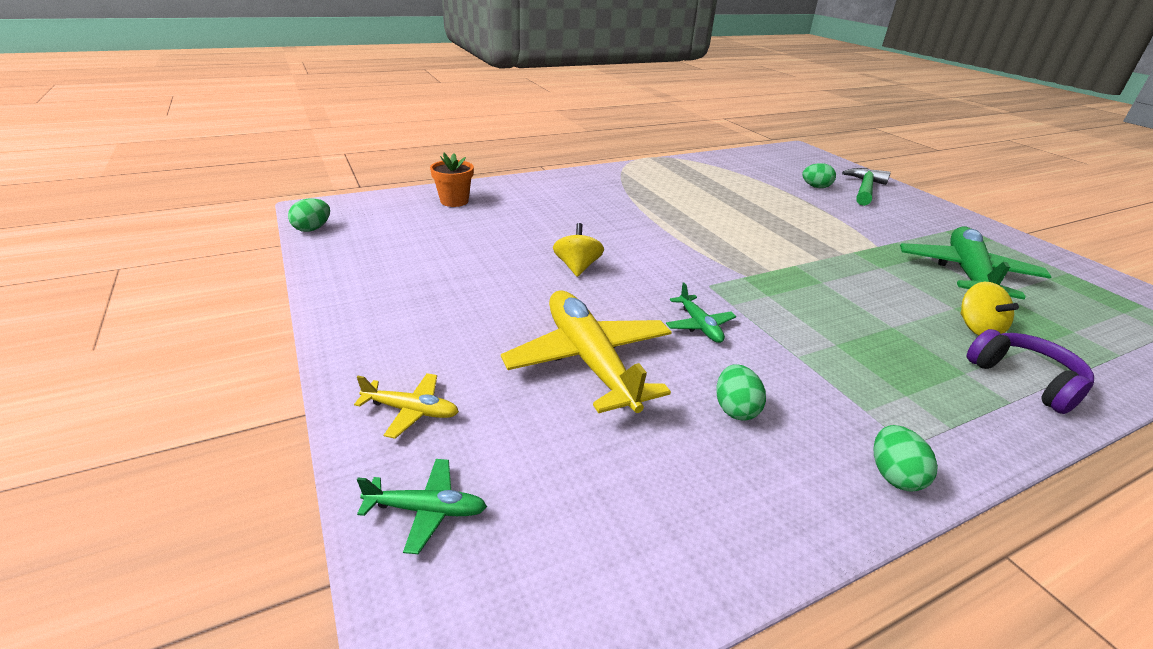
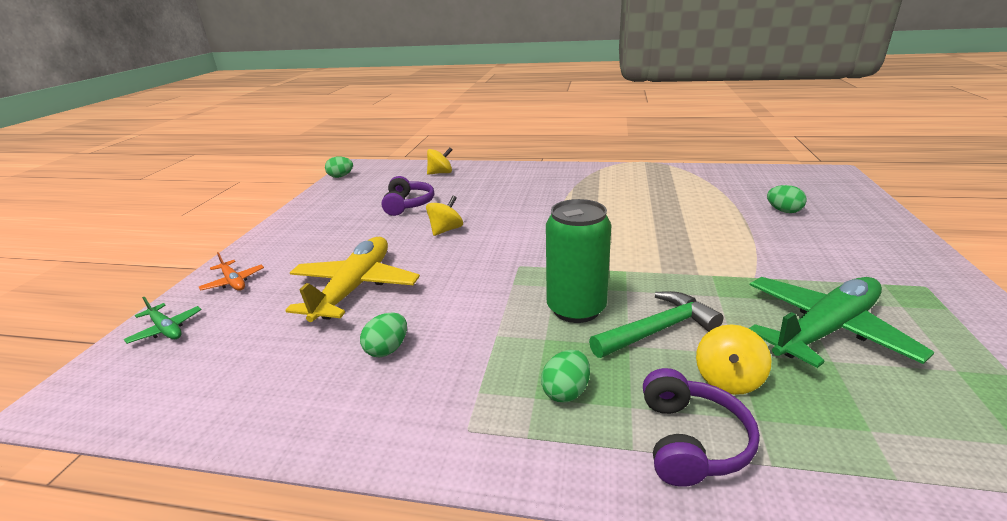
camera: 40 degrees right, 5 degrees down
(411, 410) = (233, 282): yellow plane -> orange plane
(454, 201) = (440, 173): orange flower pot -> yellow spinning top
(480, 248) = (408, 205): none -> purple headphones
(699, 325) = (461, 290): green plane -> none
(814, 310) = (576, 309): none -> green can
(865, 189) = (848, 223): green hammer -> green hammer (658, 330)
(893, 475) = (414, 440): green egg -> green egg (566, 392)

